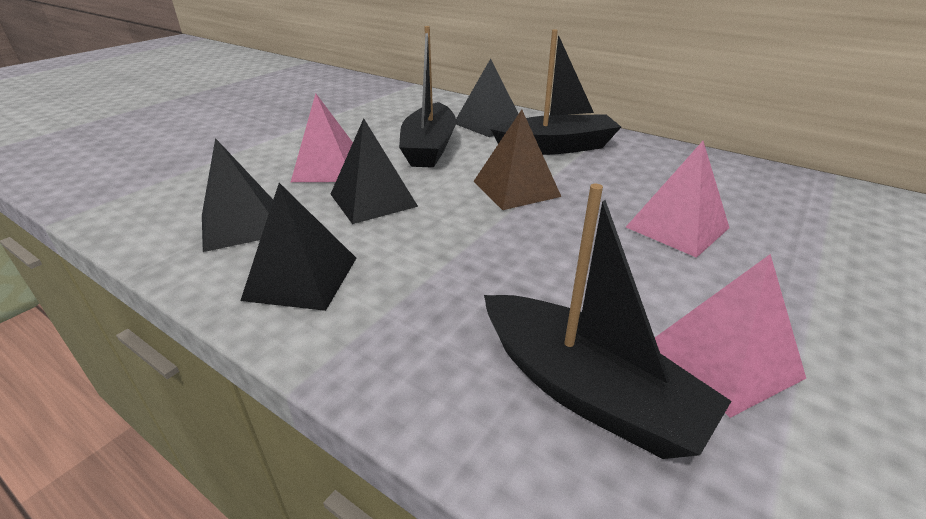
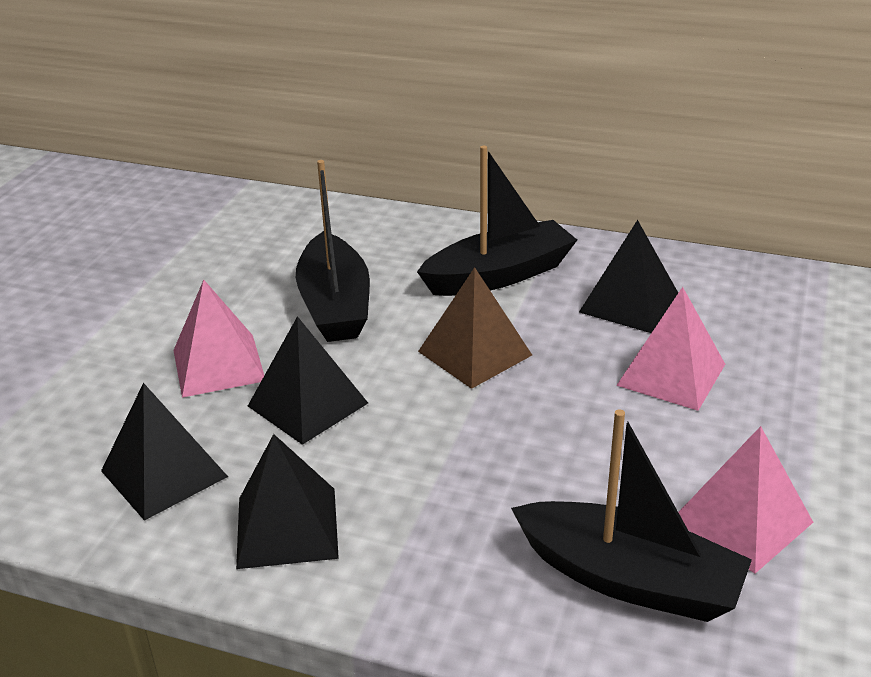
camera: 15 degrees left, 0 degrees up
(488, 123) = (394, 246): black pyramid -> black pyramid (629, 303)

